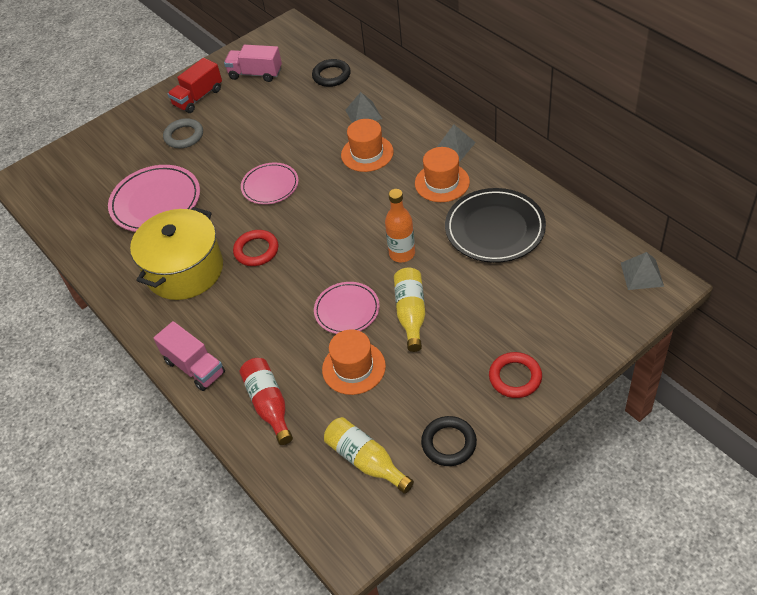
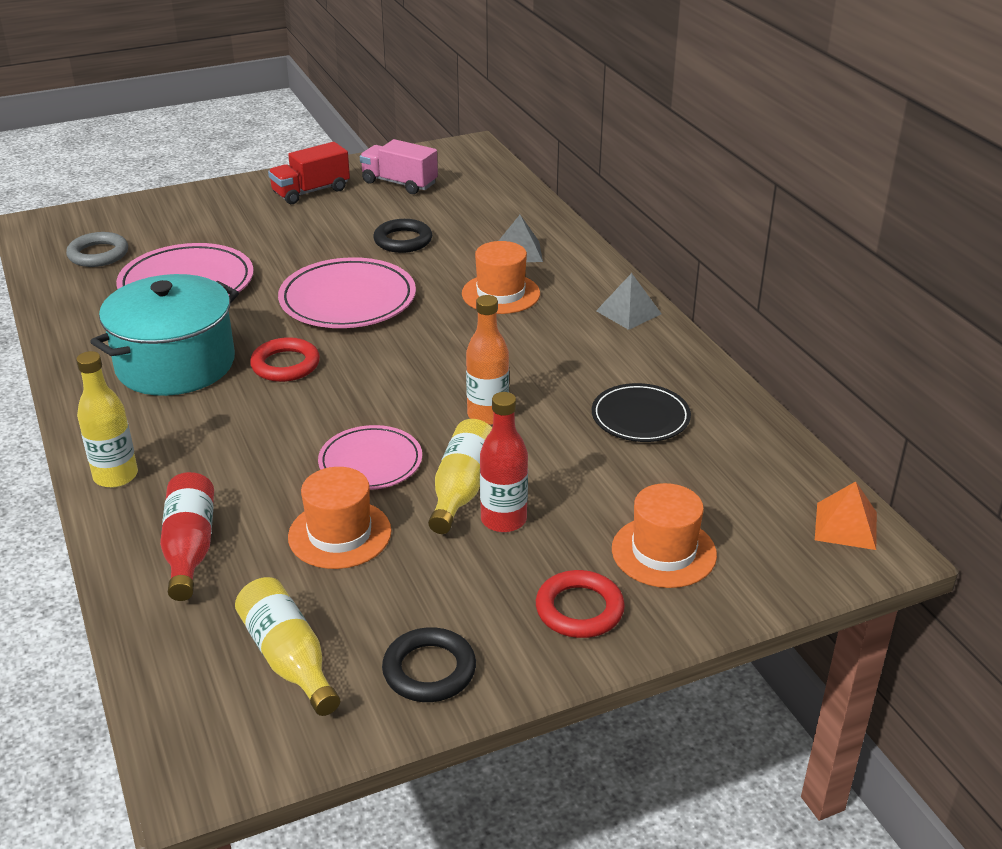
camera: 10 degrees right, 15 degrees down
(184, 136) = (267, 225): grey ring -> grey ring (98, 254)
(185, 270) = (175, 364): yellow pot -> turquoise pot
(194, 367) = (116, 476): pink truck -> yellow bottle
(270, 186) = (348, 300): pink plate -> pink plate, size x1.59
(331, 76) = (498, 204): black ring -> black ring (403, 240)
(442, 182) = (589, 348): orange hat -> orange hat (664, 552)
(445, 328) = (503, 520): none -> red bottle
(495, 229) = (640, 417): black plate -> black plate, size x0.63
(641, 274) = (845, 525): grey pyramid -> orange pyramid

